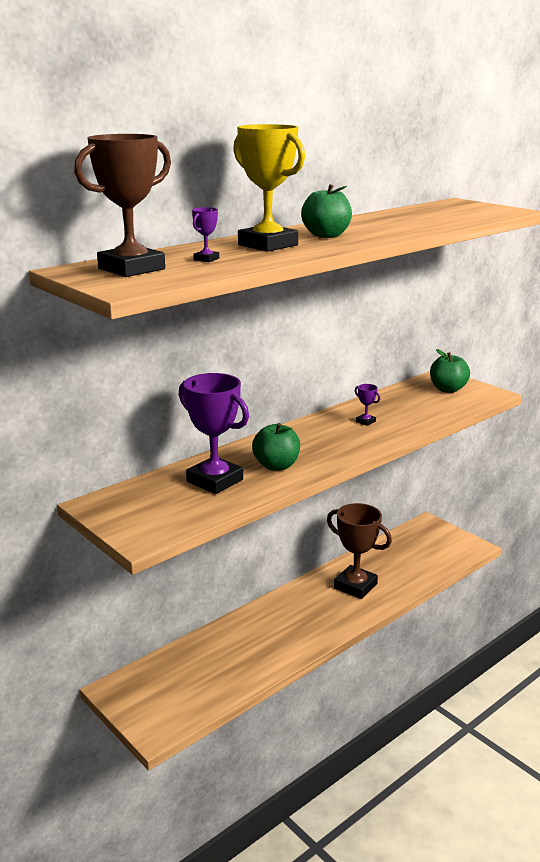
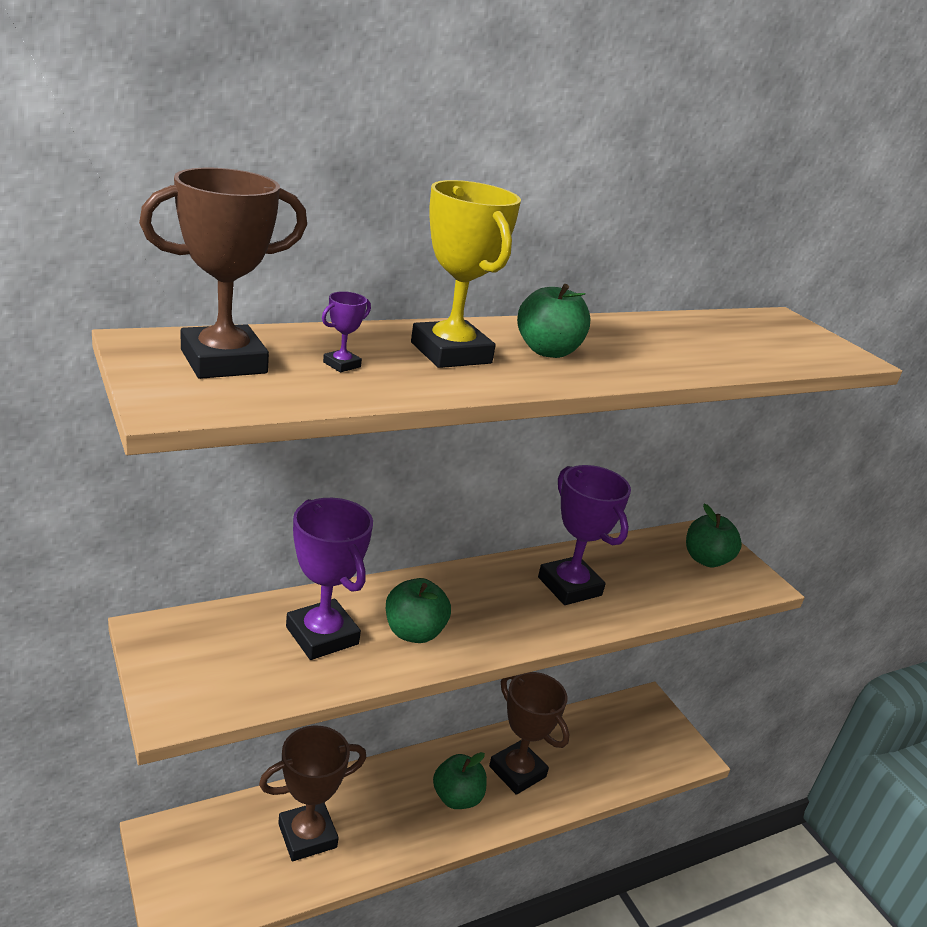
camera: 10 degrees right, 5 degrees up
(224, 660) = (307, 835): none -> brown trophy
(320, 611) = (457, 797): none -> green apple
(365, 421) = (569, 586): purple trophy -> purple trophy, size x2.44

